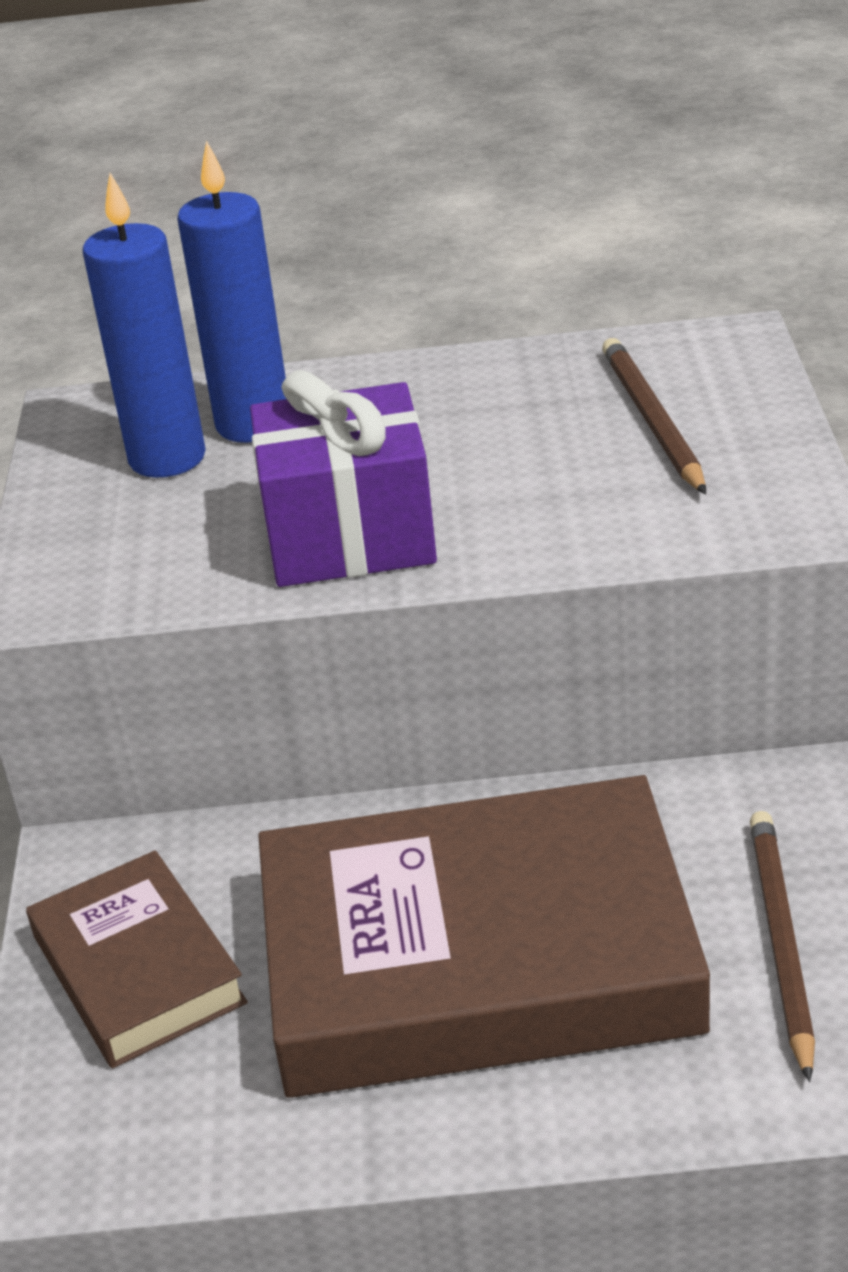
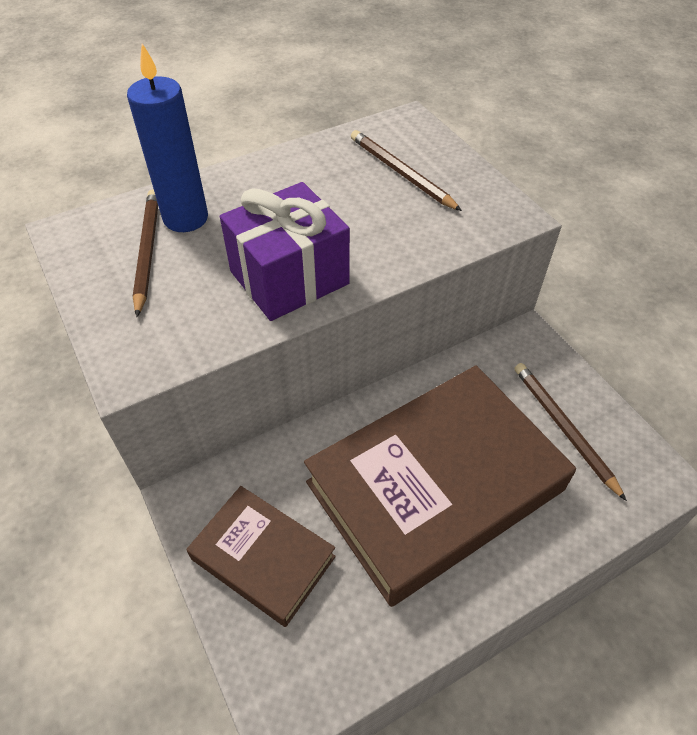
camera: 30 degrees left, 15 degrees up
(167, 458) = (147, 251): blue candle -> brown pencil

